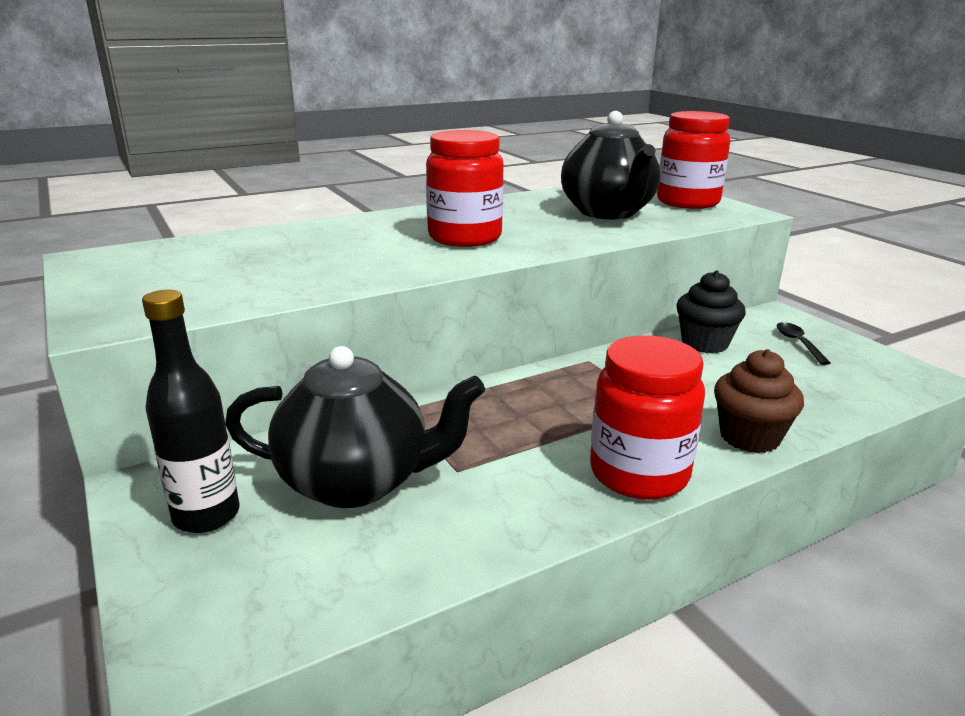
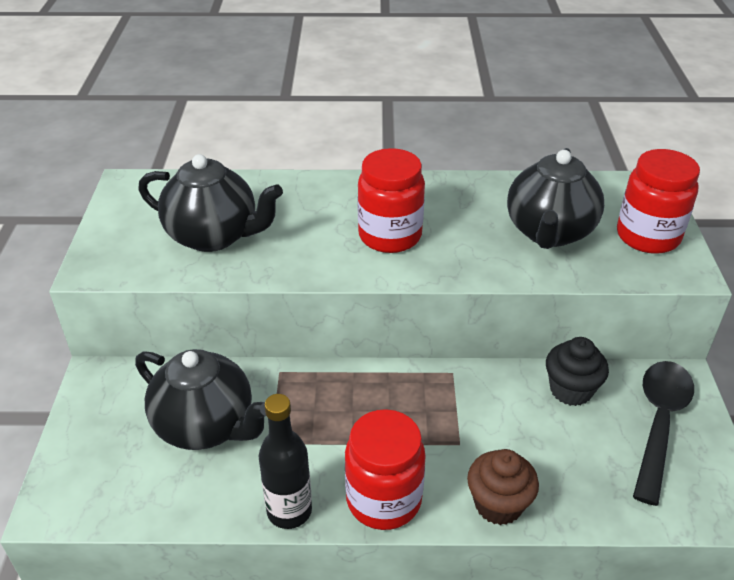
camera: 30 degrees right, 15 degrees up
(206, 515) = (113, 415): black bottle -> black bottle (289, 511)
(259, 270) = (214, 236): none -> black teapot
(798, 343) = (659, 423): black spoon -> black spoon, size x2.17

